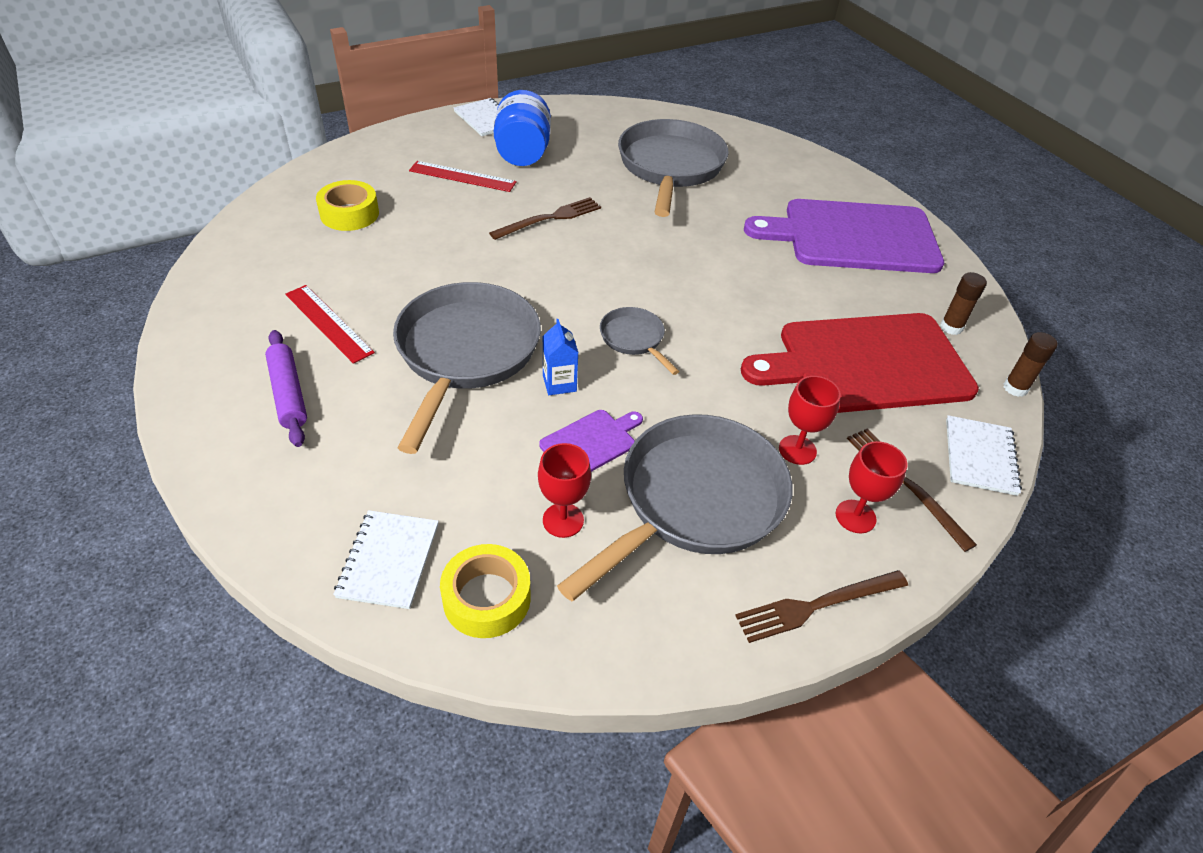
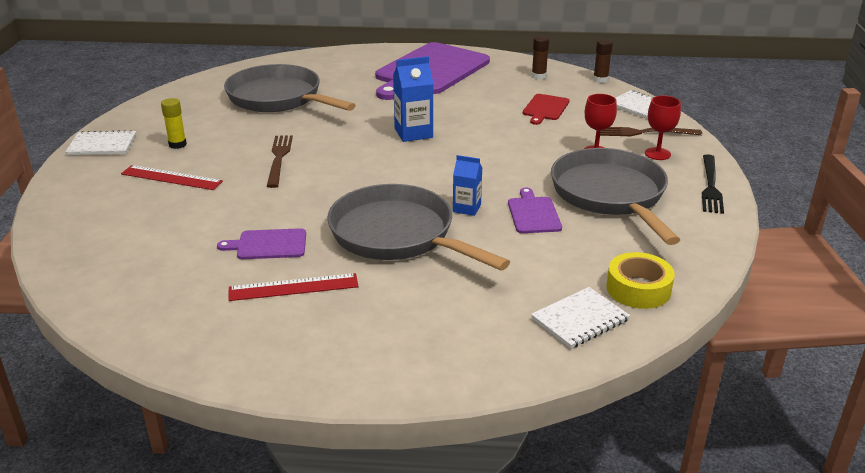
camera: 55 degrees left, 15 degrees down
(288, 394) = (363, 326): purple rolling pin -> none
(349, 214) = (150, 242): yellow tape -> none
(388, 560) = (580, 319): white notebook -> white notebook turned 75 degrees counterclockwise
(390, 278) = (268, 245): none -> purple cutting board
(462, 176) = (171, 178): red ruler -> red ruler turned 60 degrees clockwise
(522, 153) = (177, 144): blue jar -> yellow glue stick
(563, 520) = (593, 243): red goblet -> none
(634, 339) = (450, 169): grey pan -> none
(689, 282) = (413, 133): none -> blue carton
(817, 605) = (710, 186): brown fork -> black fork
(866, 364) = (545, 108): red cutting board -> red cutting board, size x0.43

